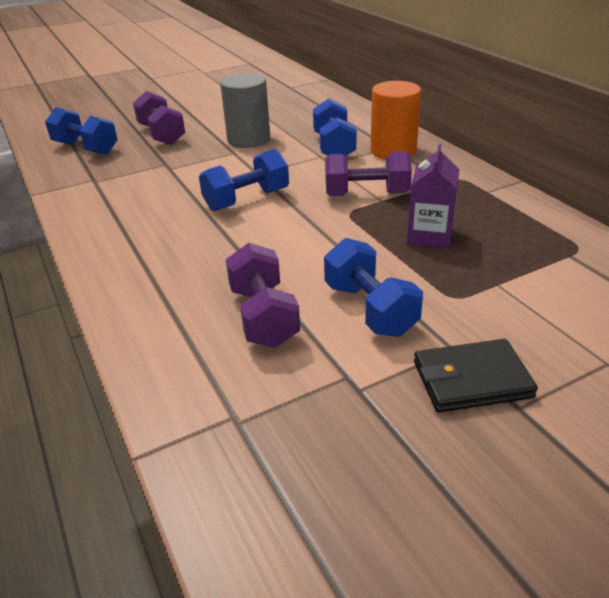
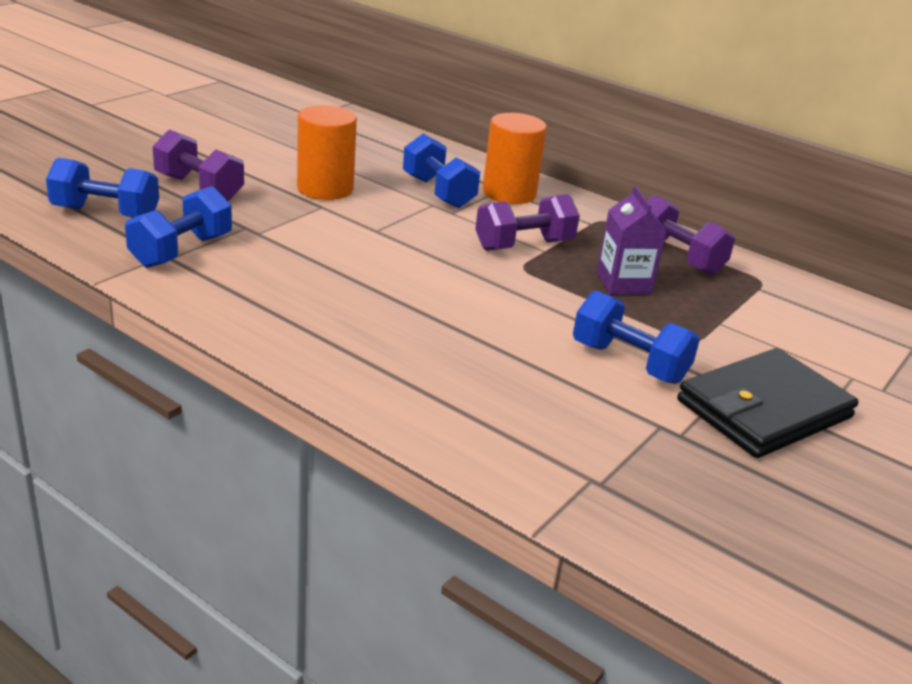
camera: 30 degrees left, 5 degrees down
(246, 200) = (395, 263): blue dumbbell -> blue dumbbell (181, 251)
(248, 139) = (325, 188): grey cylinder -> orange cylinder
(263, 316) = (534, 385): purple dumbbell -> purple dumbbell (677, 257)
(471, 379) = (763, 409): black wallet -> black wallet, size x1.53

